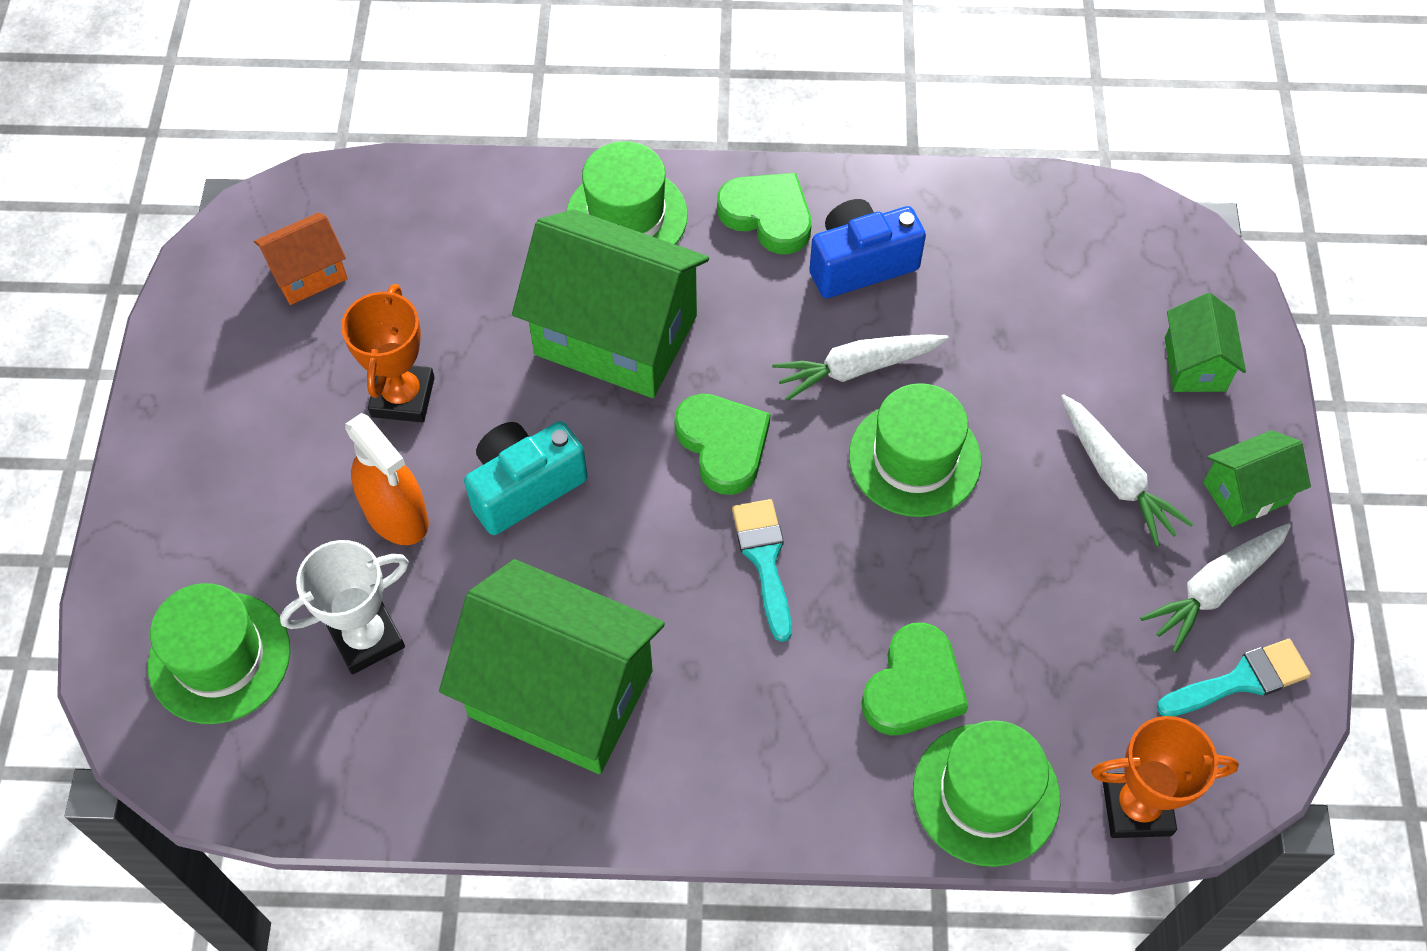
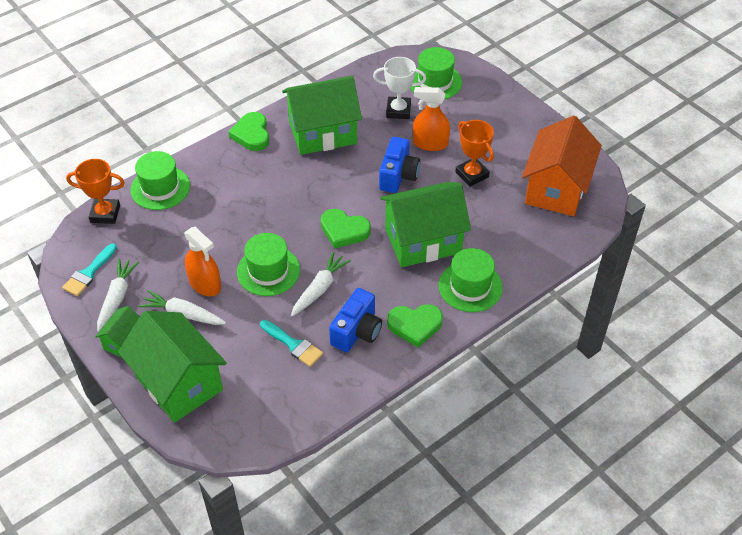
camera: 140 degrees right, 10 degrees down
(308, 274) = (556, 189): orange house -> orange house, size x2.05
(366, 638) = (398, 110): white trophy -> white trophy turned 75 degrees clockwise
(524, 487) = (398, 176): turquoise camera -> blue camera
(764, 560) = (293, 205): turquoise brush -> turquoise brush (293, 345)
(913, 686) = (208, 201): green heart -> green heart (252, 134)
(1040, 508) = (205, 284): none -> orange spray bottle
(1136, 807) = (105, 214): orange trophy -> orange trophy turned 45 degrees clockwise
(1195, 364) = (179, 383): green house -> green house, size x2.05

